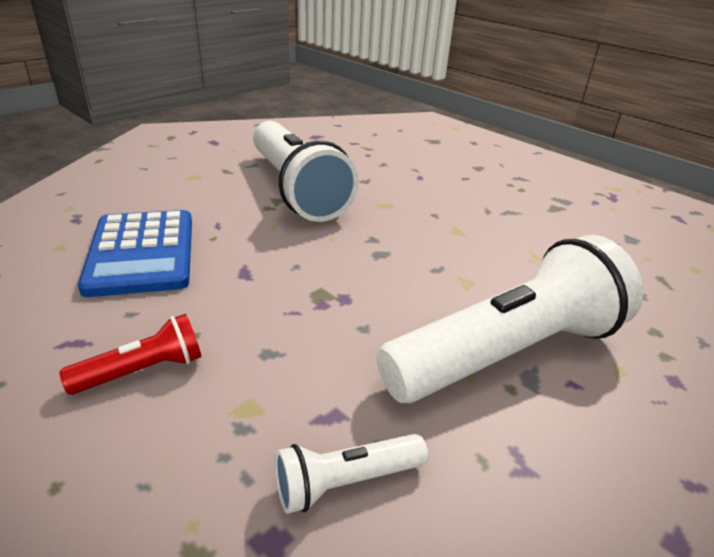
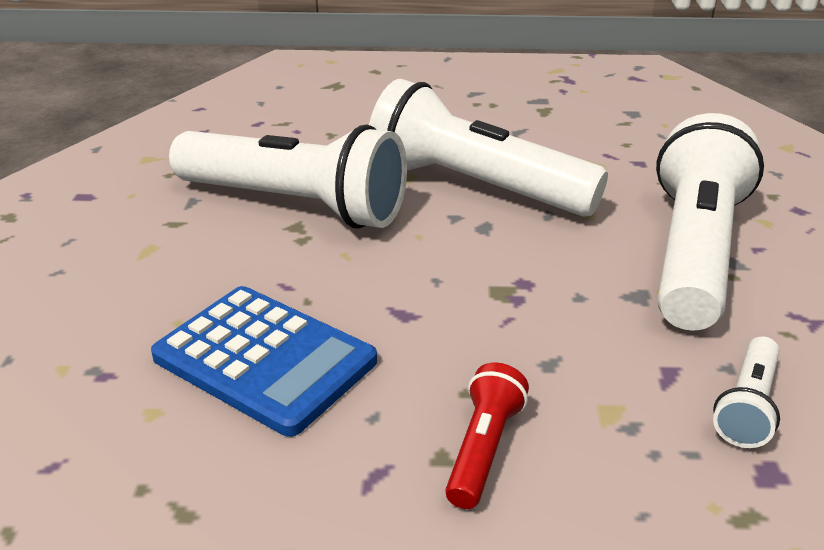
camera: 40 degrees left, 0 degrees up
(418, 229) = (475, 187): none -> white flashlight

